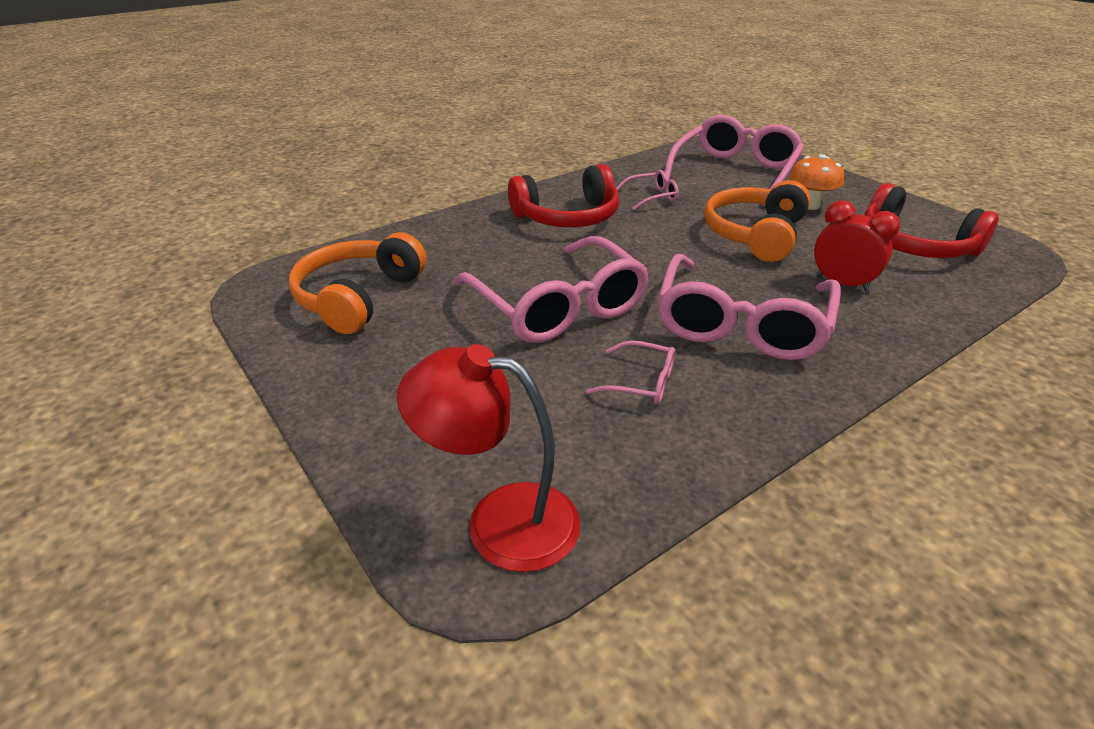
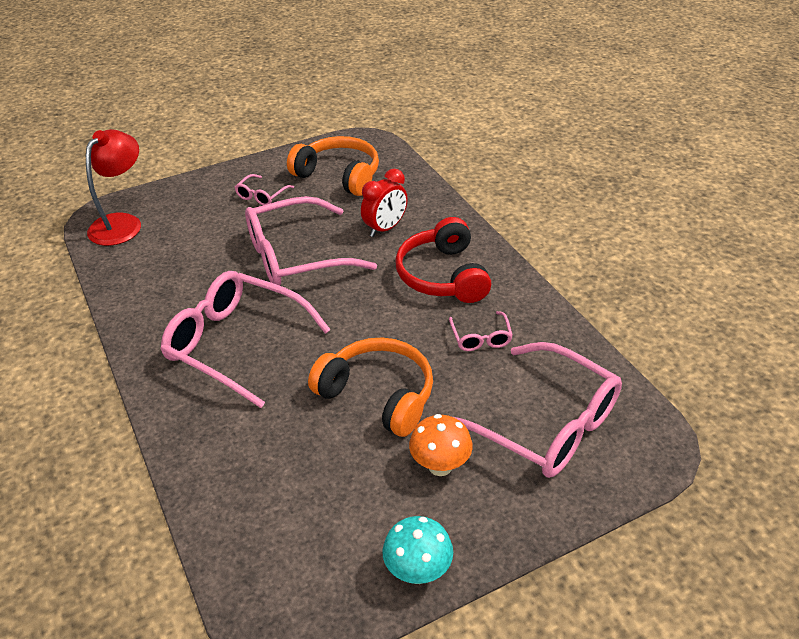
camera: 100 degrees right, 5 degrees up
(641, 382) = (195, 282): pink glasses -> pink glasses (261, 196)
(842, 284) = (268, 427): red clock -> red clock (385, 228)
(909, 207) = (418, 571): none -> turquoise mushroom
(914, 244) = (323, 526): red headphones -> none

